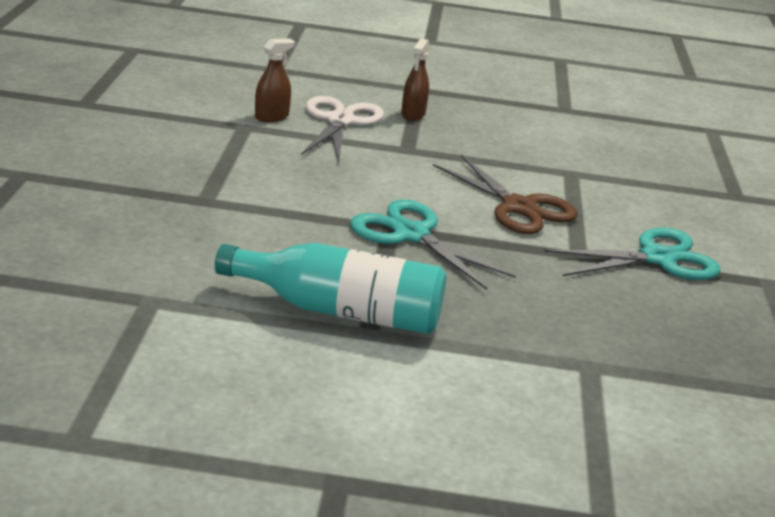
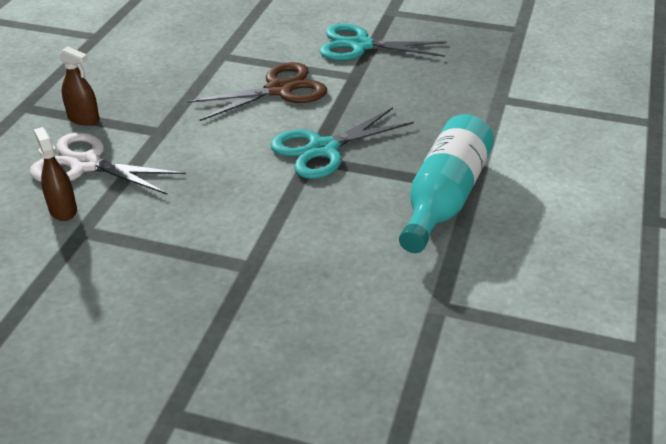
camera: 75 degrees left, 10 degrees up
(657, 258) = (360, 45): turquoise scissors -> turquoise scissors turned 75 degrees counterclockwise

